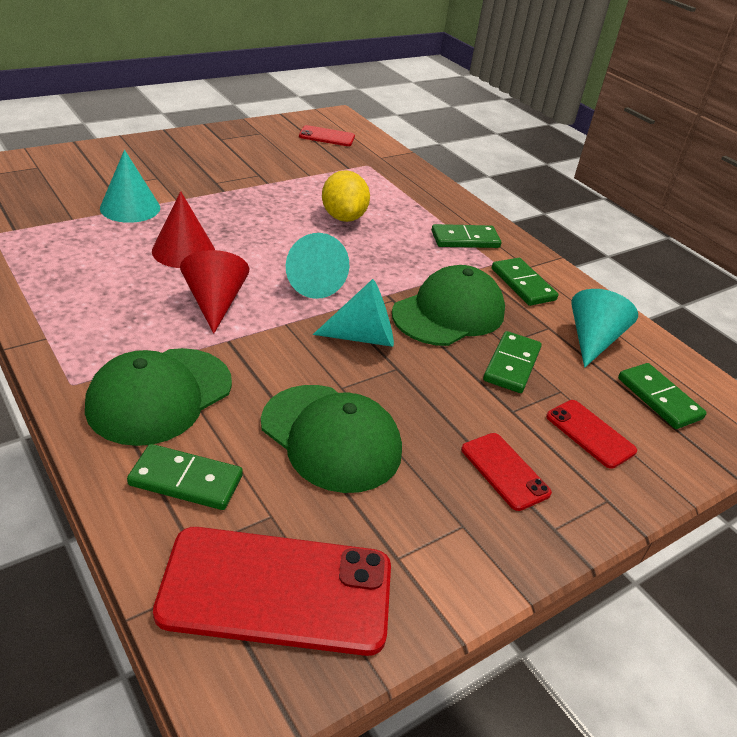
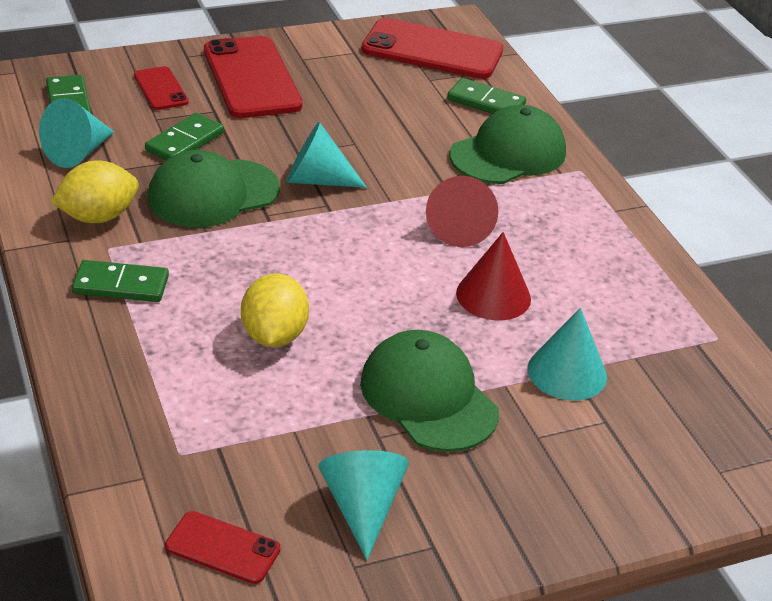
camera: 165 degrees left, 0 degrees up
(312, 282) = (350, 242): turquoise cone -> turquoise cone (362, 508)
(331, 437) = (376, 112): green cap -> green cap (428, 397)
(504, 471) = (251, 78): red phone -> red phone, size x1.97
(522, 284) = (98, 217): green domino -> yellow lemon

